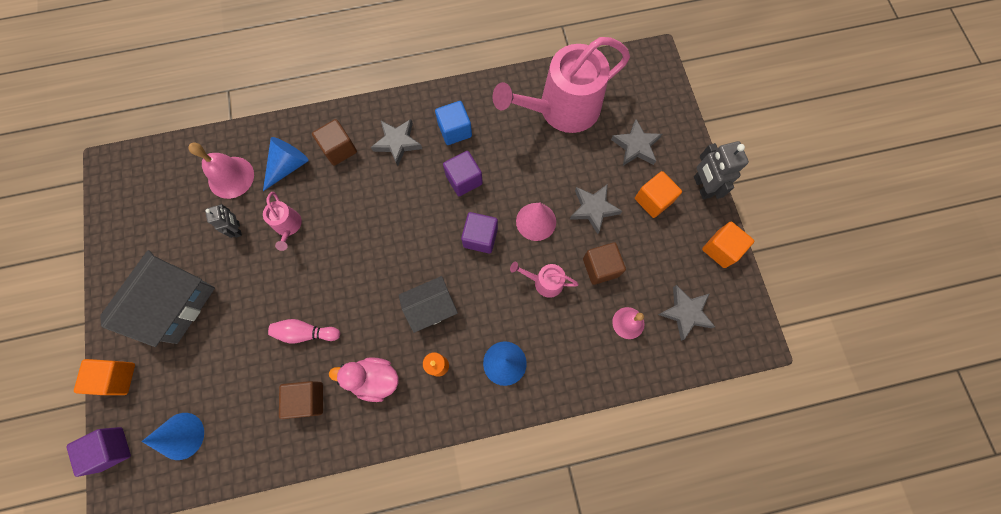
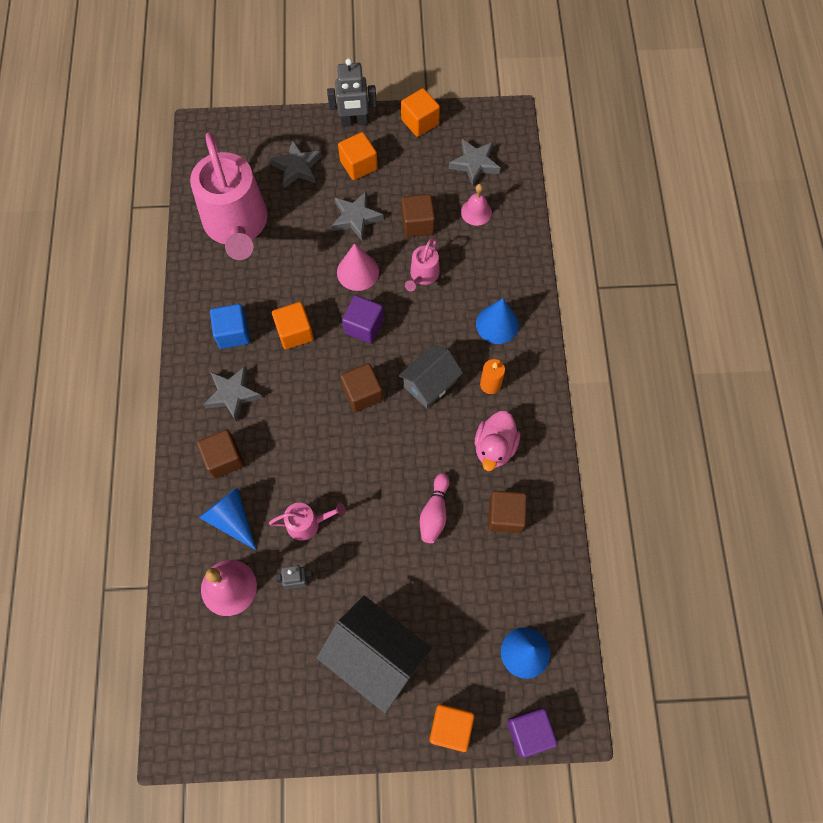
camera: 80 degrees left, 5 degrees down
(413, 249) = (362, 393): none -> brown cube
(431, 308) = (430, 384): grey house -> grey house turned 60 degrees clockwise
(464, 179) = (294, 332): purple cube -> orange cube

